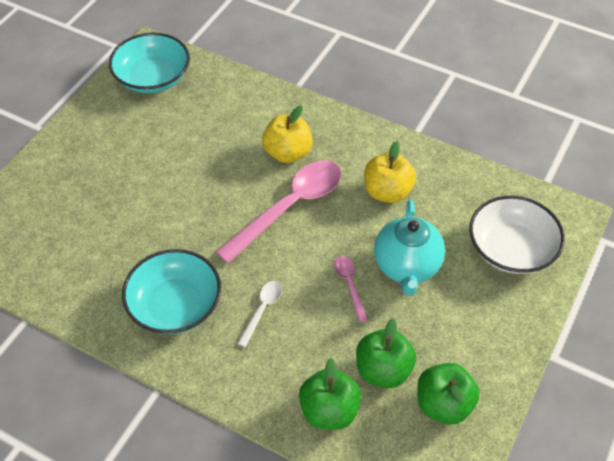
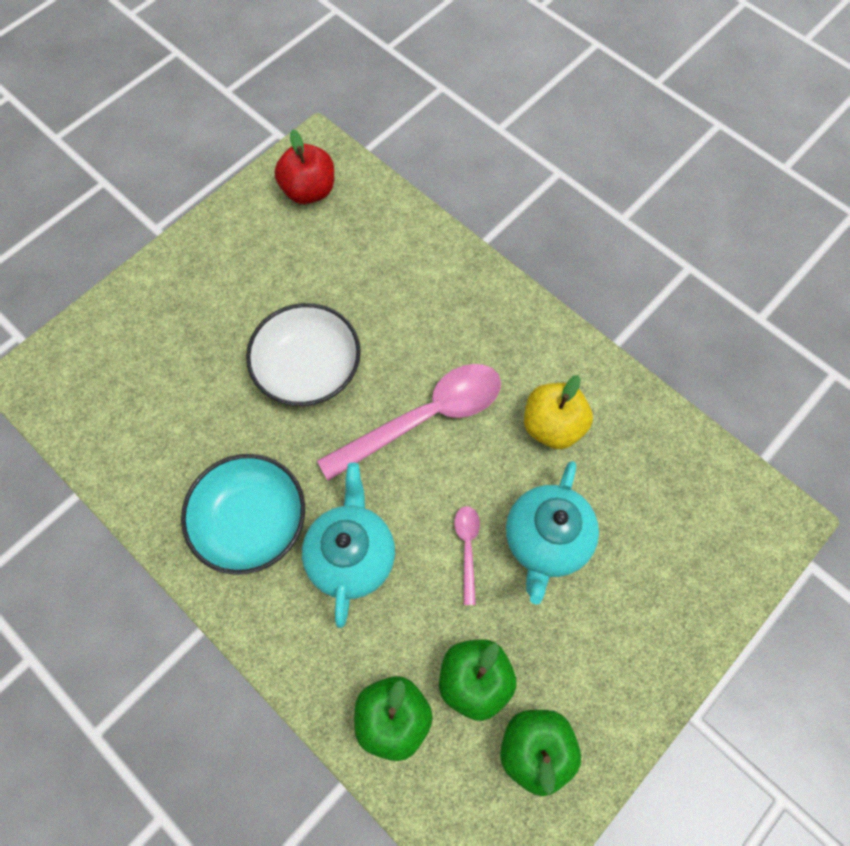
camera: 15 degrees right, 15 degrees up
(152, 78) = (309, 191): turquoise bowl -> red apple
(262, 310) = (352, 555): white spoon -> turquoise teapot
(287, 153) = (444, 338): yellow apple -> none
(511, 249) = (687, 549): white bowl -> white bowl (308, 368)

